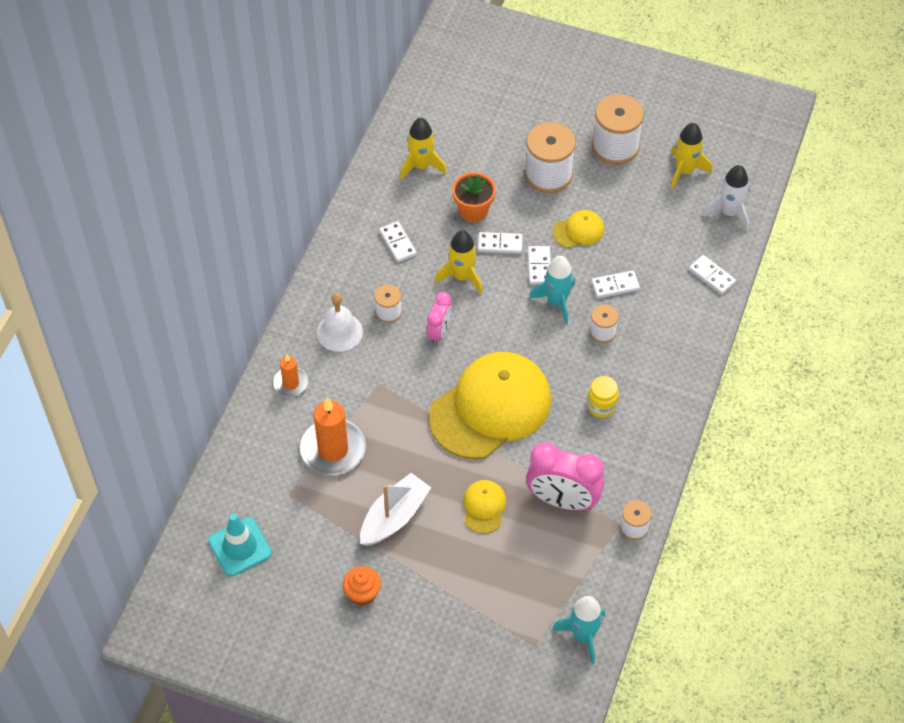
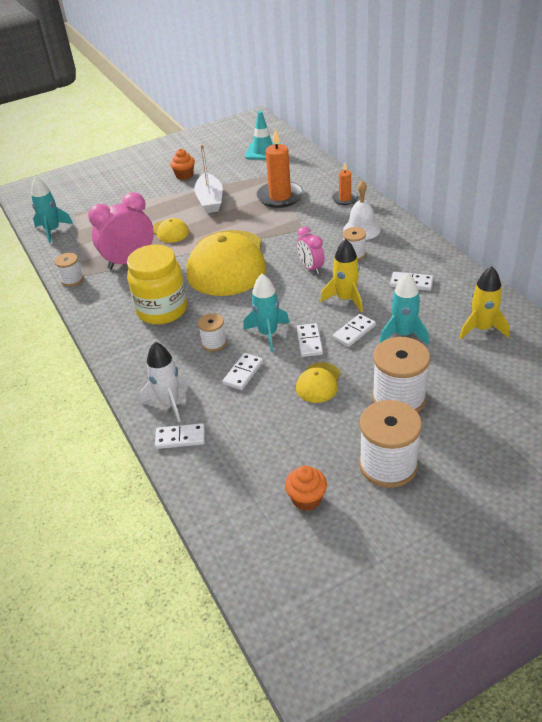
camera: 135 degrees right, 15 degrees down
(473, 210) = (403, 334): orange flower pot -> turquoise rocket
(539, 266) = (309, 341): white domino -> white domino turned 45 degrees clockwise
(601, 406) = (162, 310): yellow jar -> yellow jar, size x1.99
(685, 171) = (306, 499): yellow rocket -> orange cupcake
(729, 212) = (225, 498): white rocket -> white rocket (169, 402)

